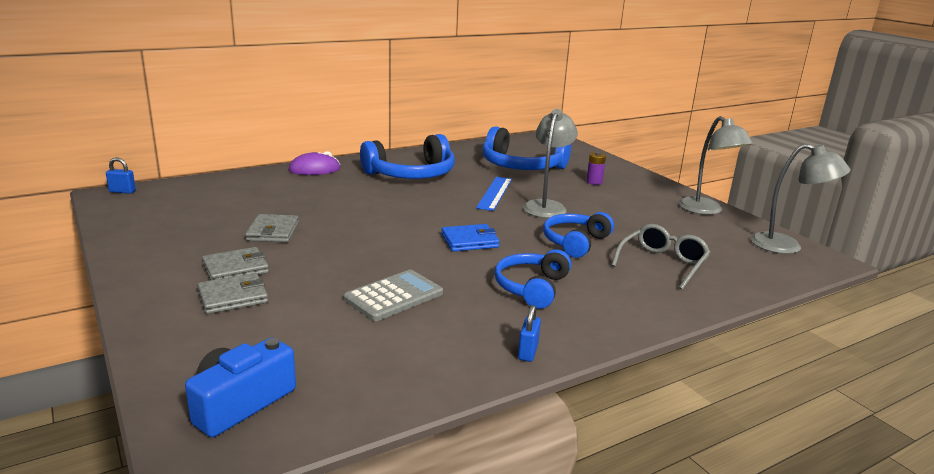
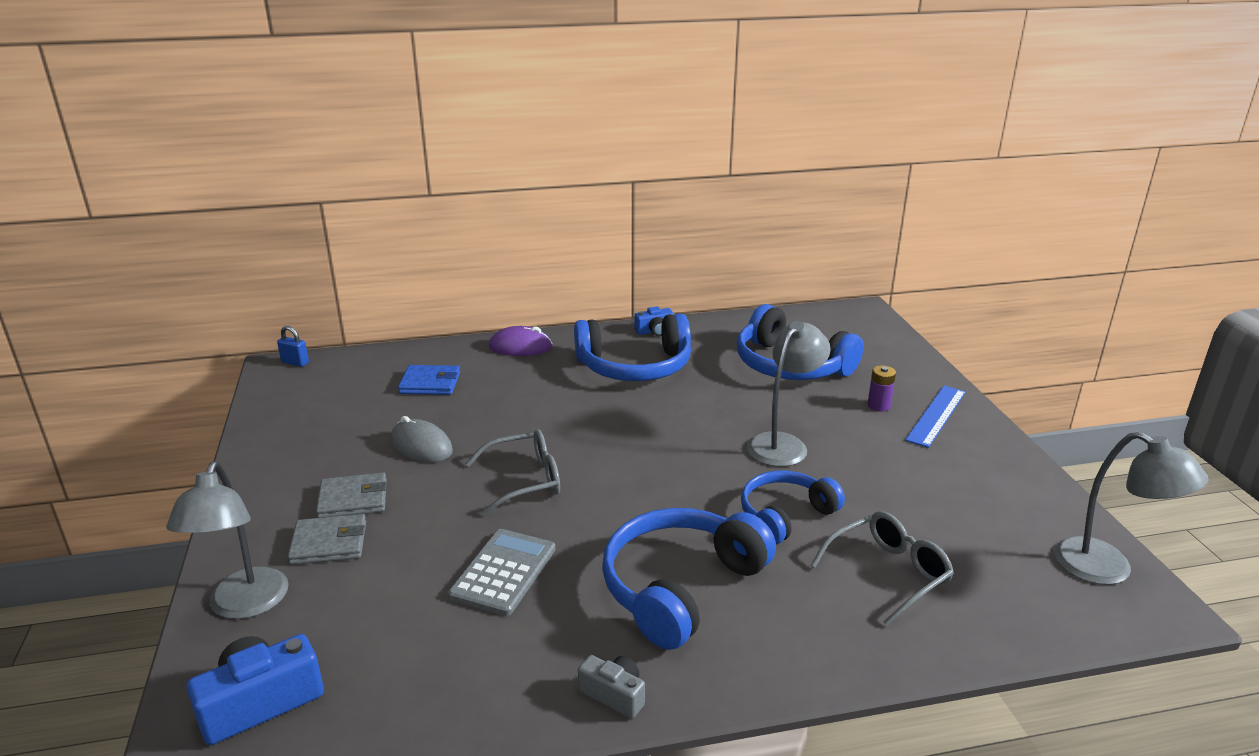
camera: 20 degrees right, 5 degrees up
(273, 231) = (421, 446): grey wallet -> grey mouse
(373, 243) = (525, 480): none -> grey glasses
(394, 296) = (503, 572): grey calculator -> grey calculator turned 45 degrees counterclockwise
(412, 155) = (655, 331): none -> blue camera
(469, 241) = (645, 493): blue wallet -> blue wallet (430, 383)
(494, 193) = (725, 412): blue ruler -> blue ruler (936, 415)
(528, 352) = (614, 694): blue padlock -> grey camera
(531, 287) = (680, 587): blue headphones -> blue headphones, size x1.55
(706, 210) = (1019, 480): grey lamp -> grey lamp (244, 605)

